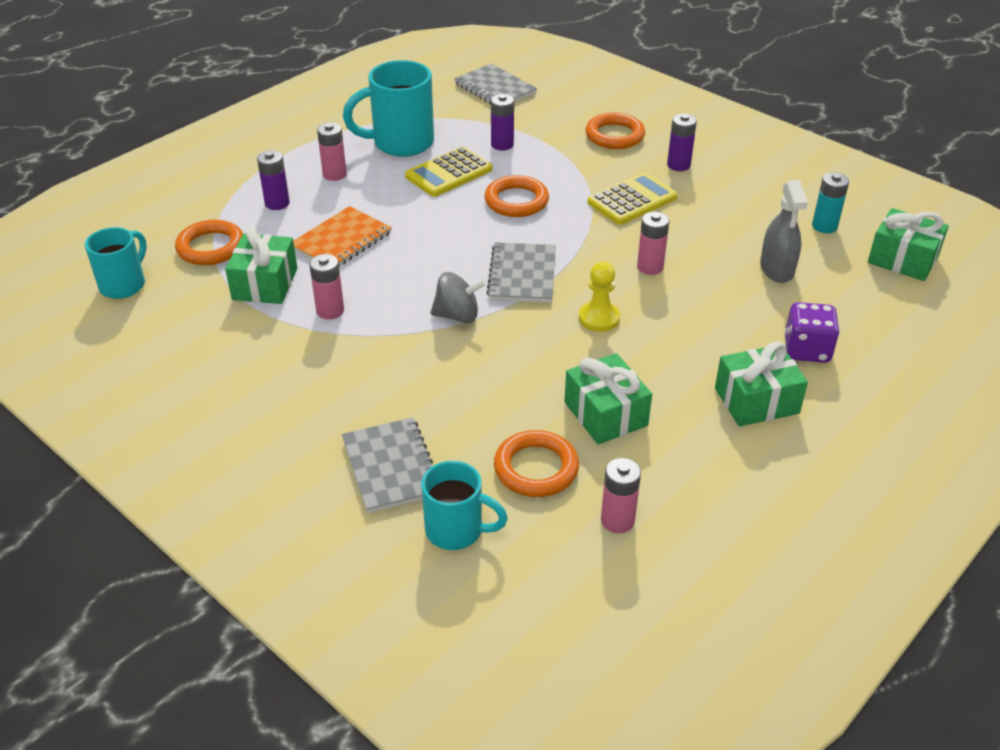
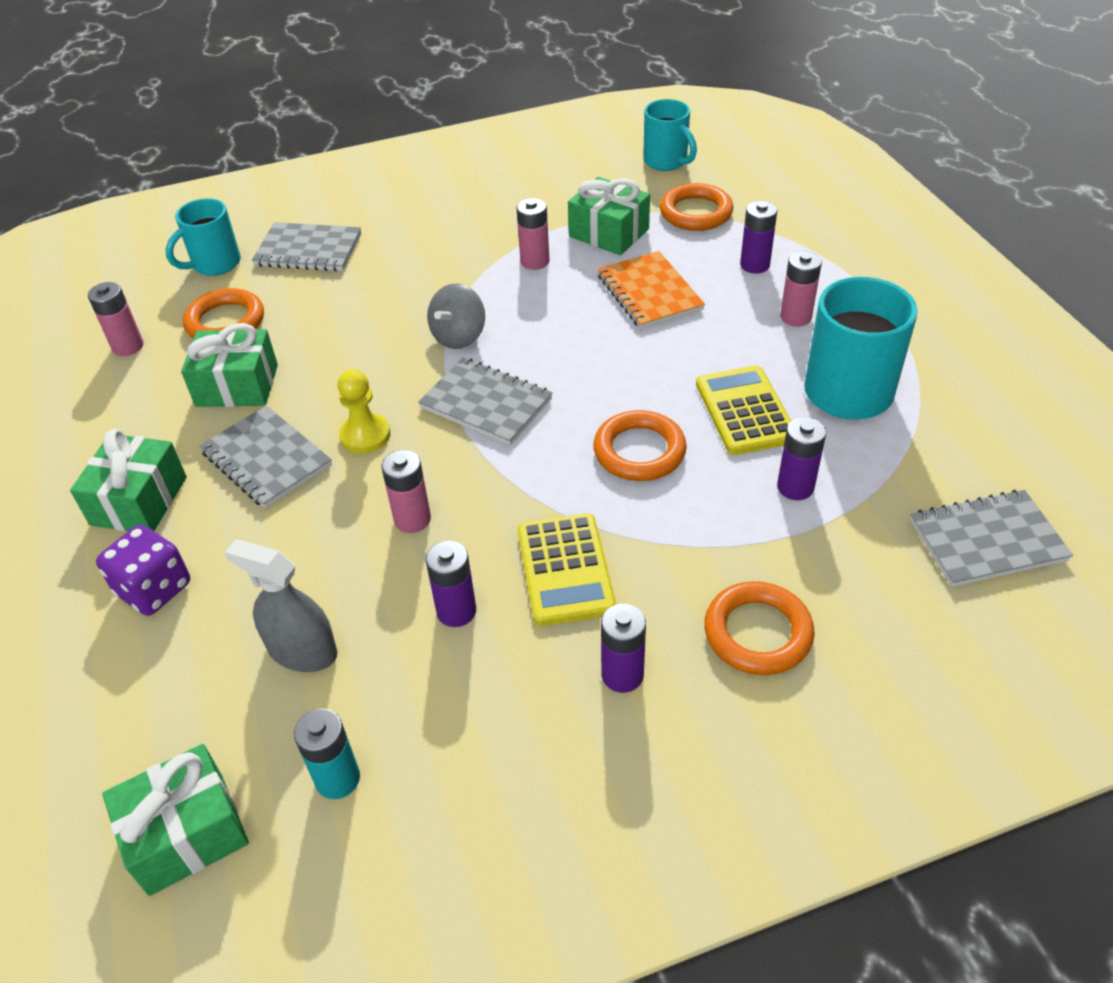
camera: 120 degrees right, 5 degrees up
(662, 356) = (266, 459): none -> grey notebook
(696, 226) = (456, 611): none -> purple battery

